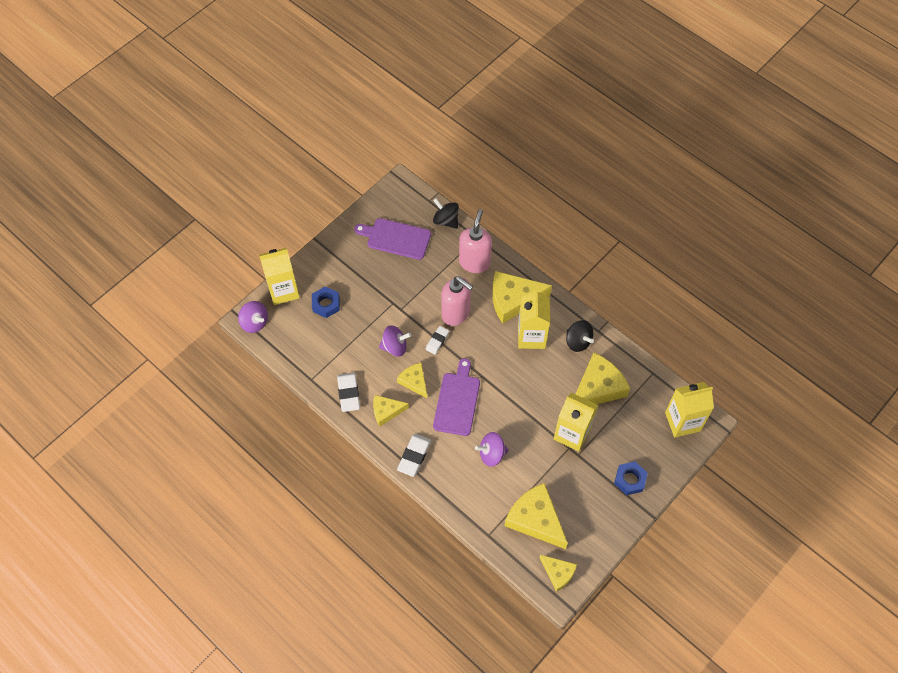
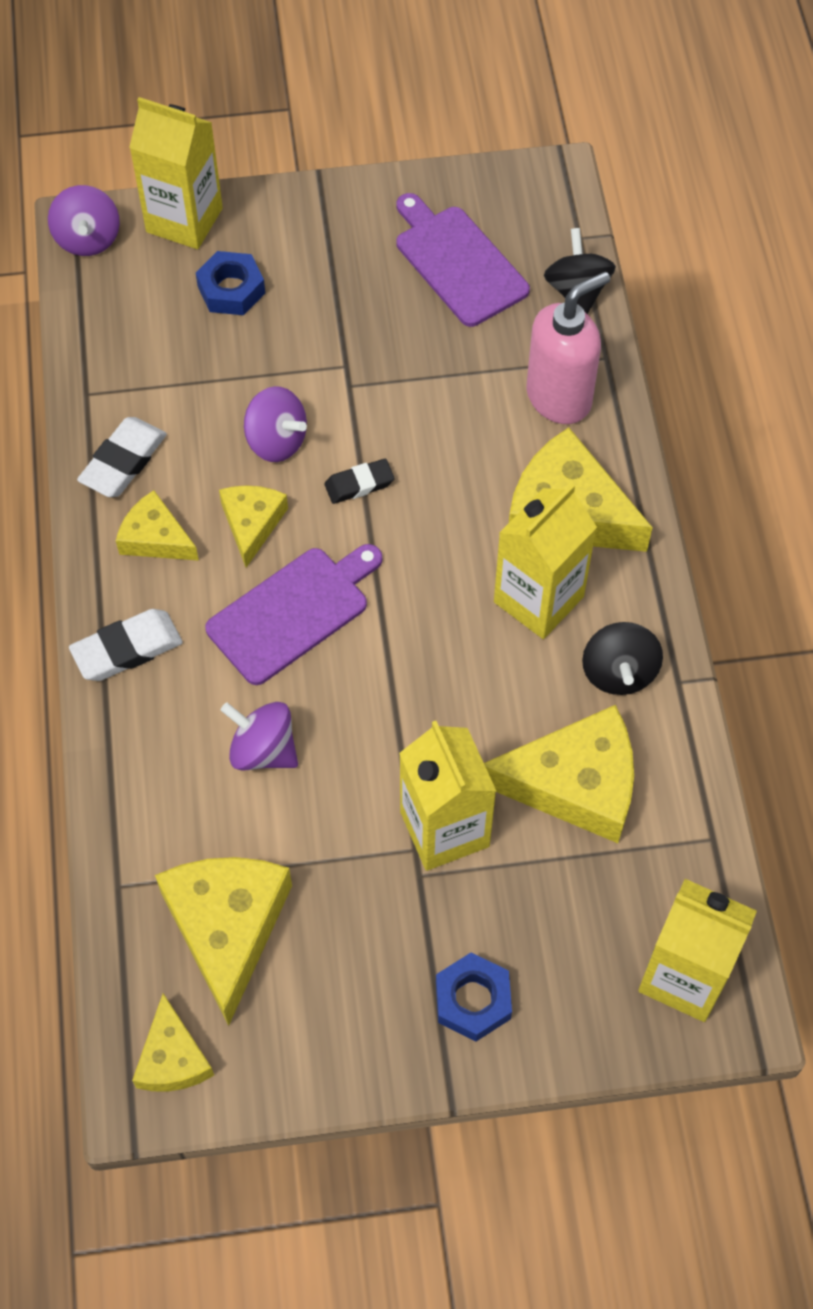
camera: 40 degrees right, 0 degrees up
(437, 341) = (359, 484): white eraser -> black eraser
(456, 313) = (439, 461): pink soap dispenser -> none

